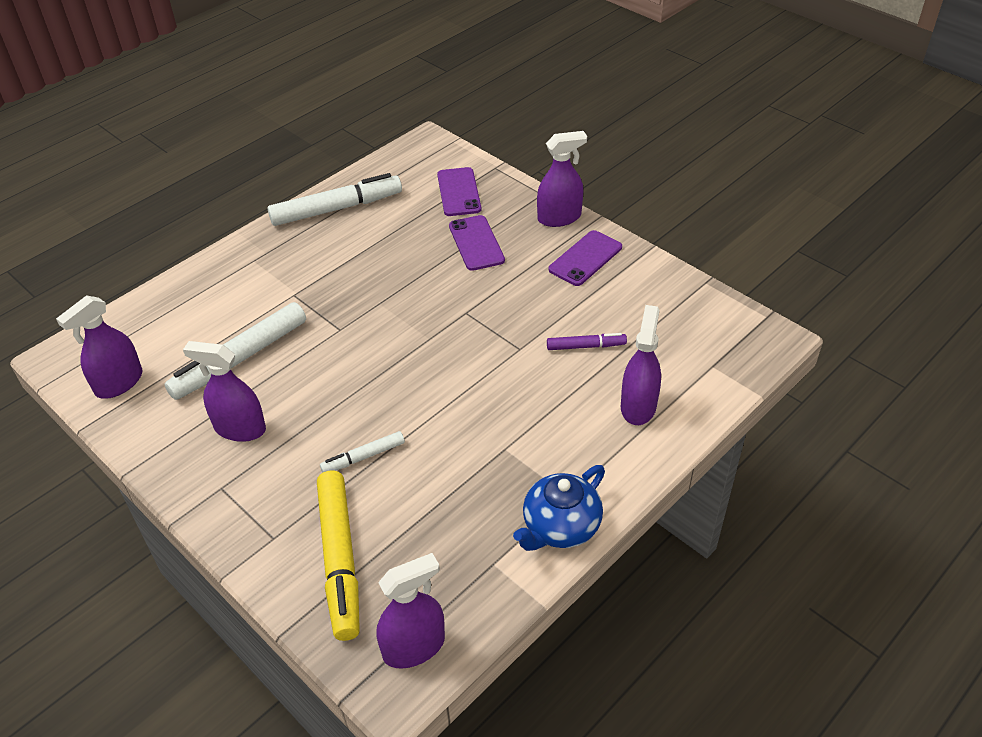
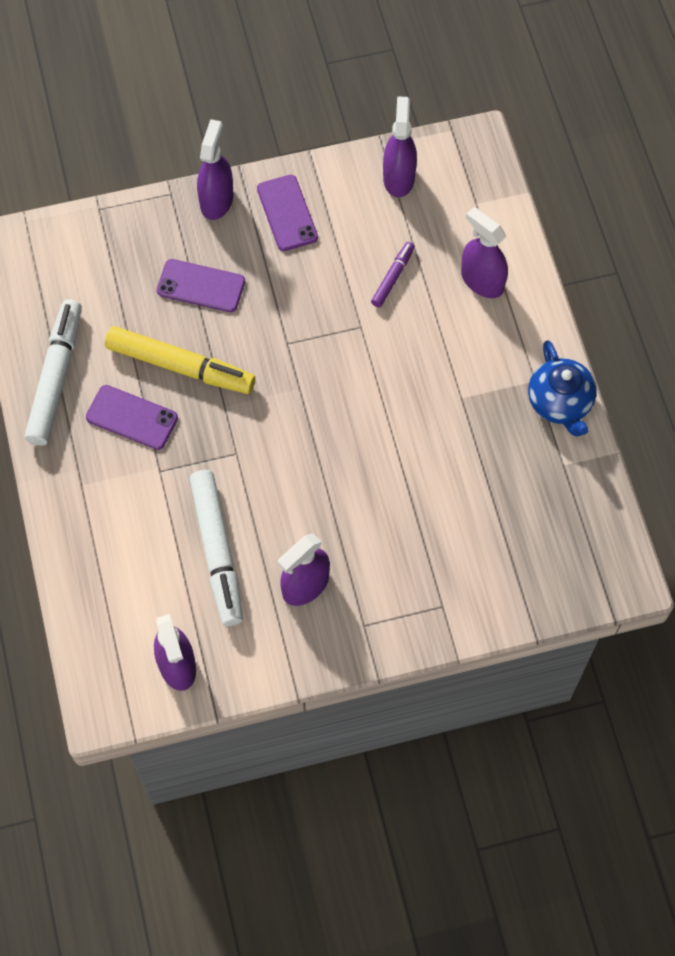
camera: 60 degrees left, 20 degrees up
(340, 558) = (493, 567): yellow marker -> yellow marker (179, 366)
(364, 457) = (402, 503): white marker -> none
(414, 647) = (601, 553): purple spray bottle -> purple spray bottle (398, 178)
(459, 192) = (114, 260): purple phone -> purple phone (132, 417)

